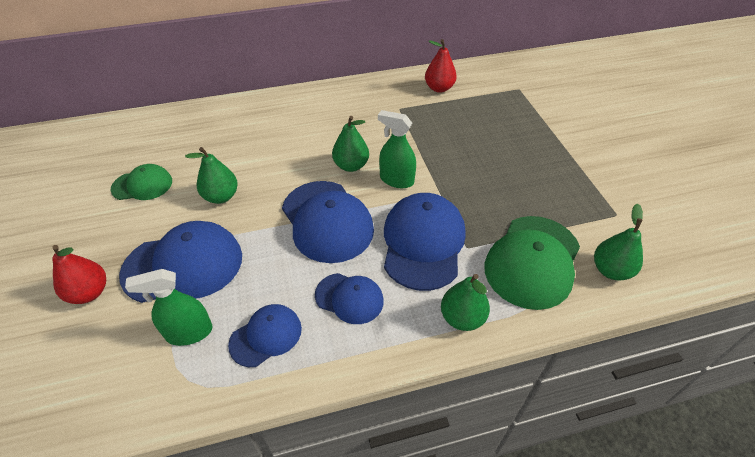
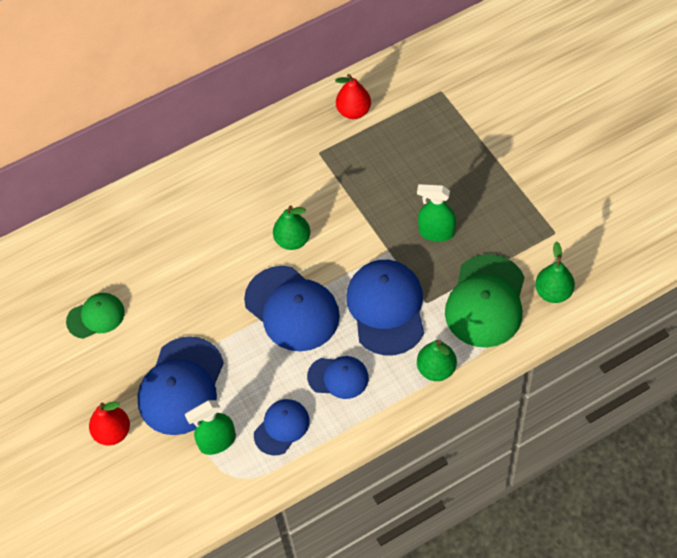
camera: 10 degrees left, 10 degrees up
(183, 265) = (181, 386): blue cap -> blue cap turned 135 degrees clockwise
(221, 196) = (180, 309): green pear -> none
(396, 180) = (342, 246): green spray bottle -> green spray bottle (436, 232)

